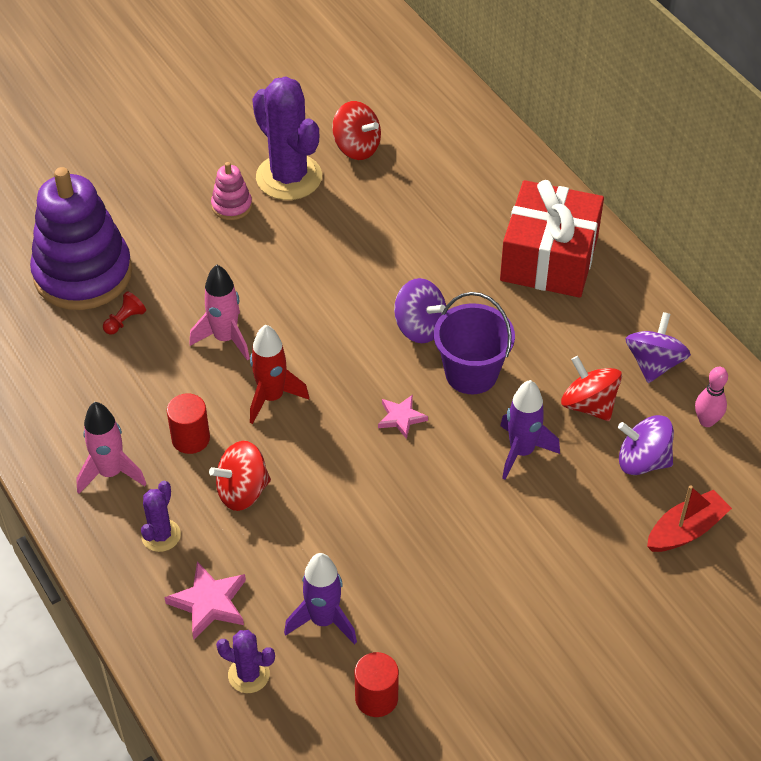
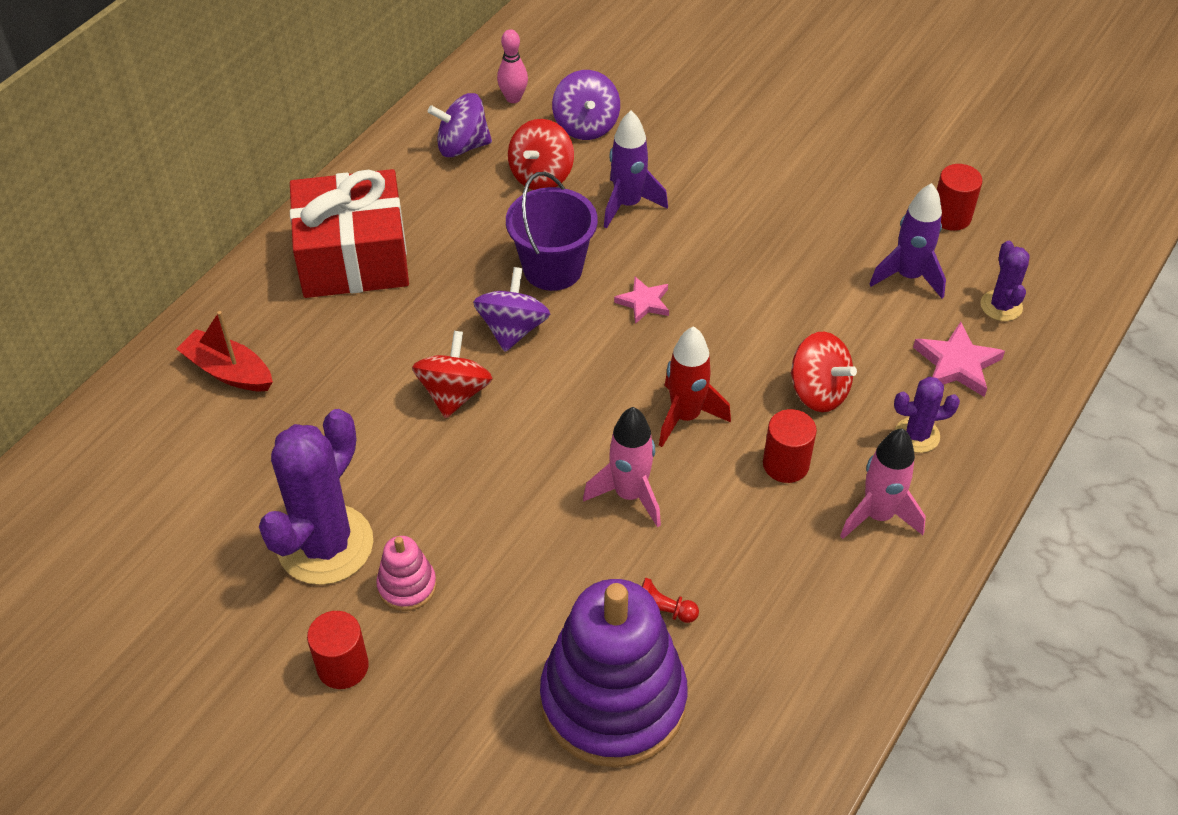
camera: 115 degrees left, 0 degrees up
(196, 163) = (343, 666): none -> red cylinder
(356, 147) = (237, 494): red spinning top -> red spinning top (454, 393)
(685, 530) = (644, 84): red boat -> red boat (229, 371)

